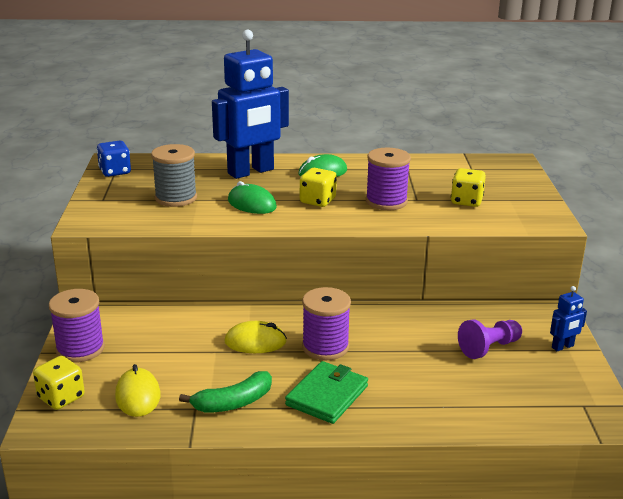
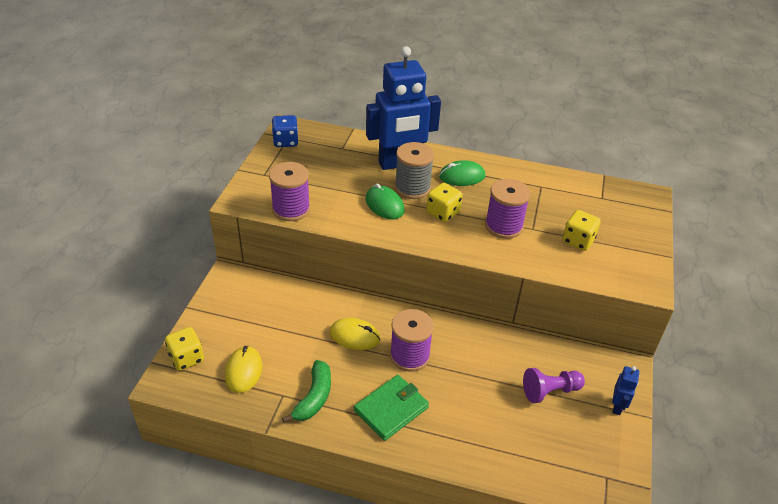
camera: 15 degrees right, 15 degrees up
(80, 349) = (216, 310): purple spool -> purple spool (291, 209)
(176, 198) = (324, 185): grey spool -> grey spool (412, 188)
(233, 403) = (314, 397): green banana -> green banana turned 60 degrees counterclockwise
(562, 347) = (617, 406): blue robot -> blue robot turned 60 degrees counterclockwise

